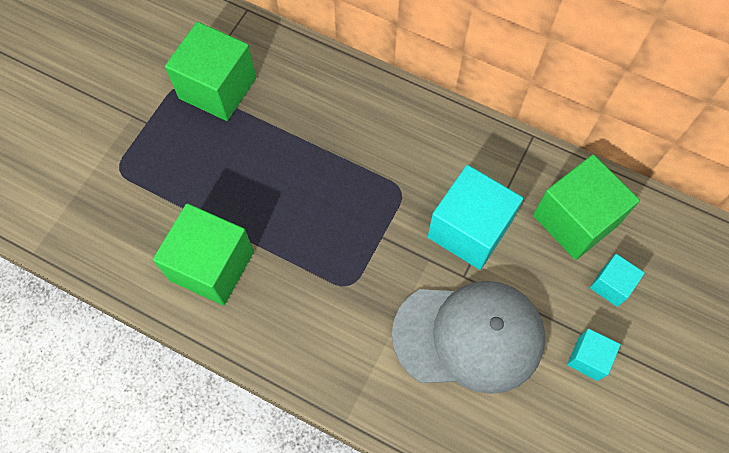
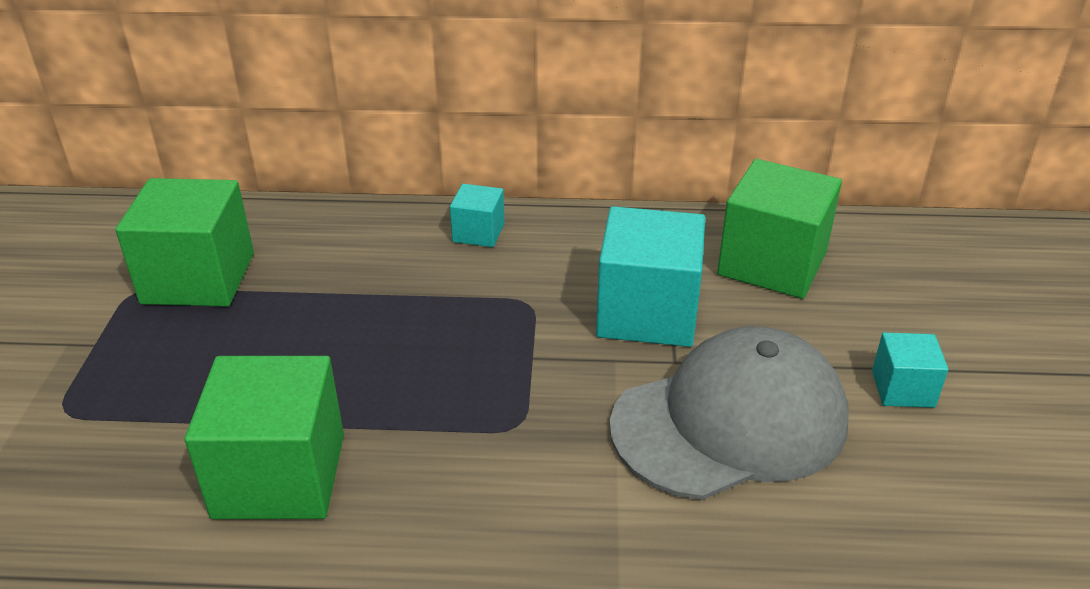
camera: 25 degrees left, 30 degrees down
(611, 285) = (866, 308): turquoise cube -> turquoise cube (478, 233)

